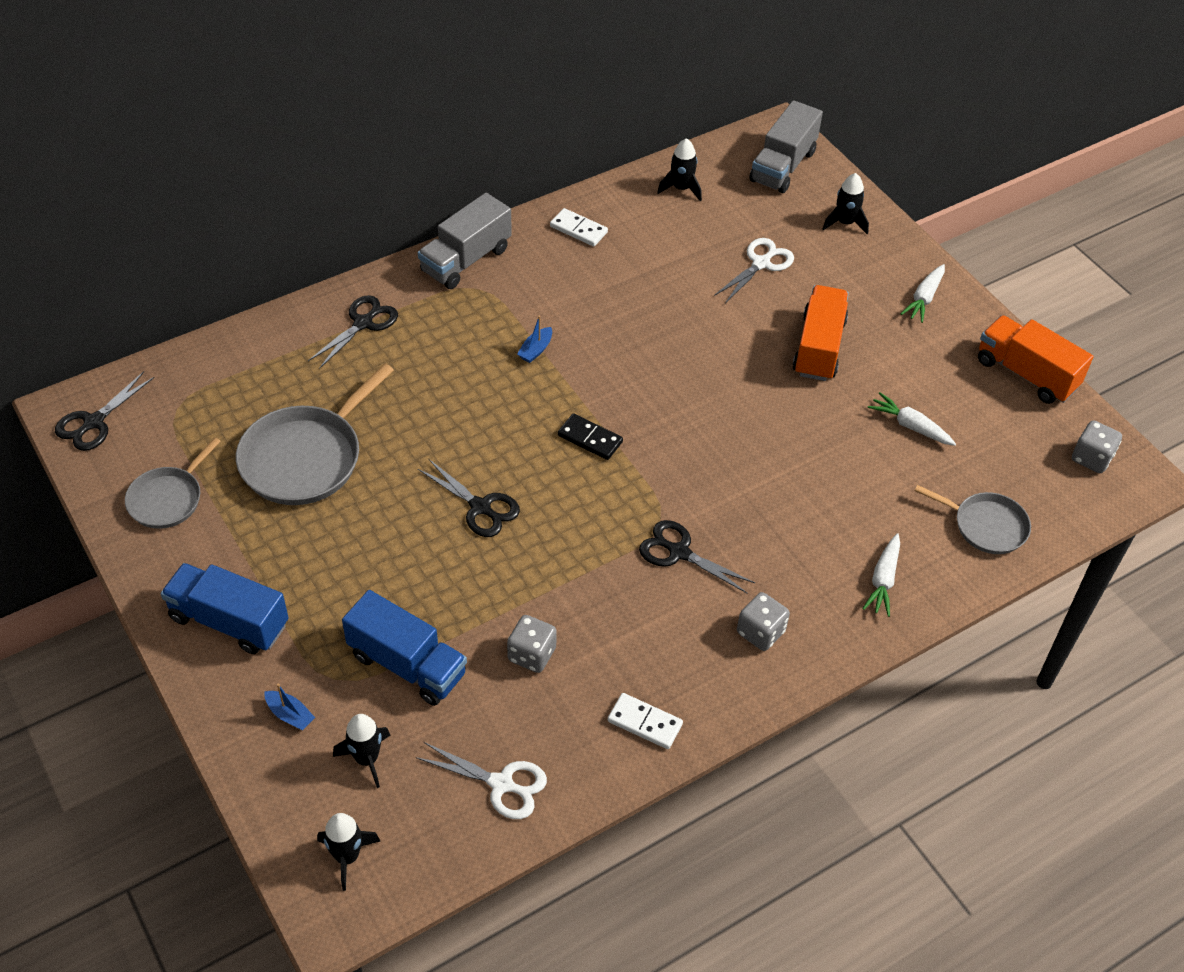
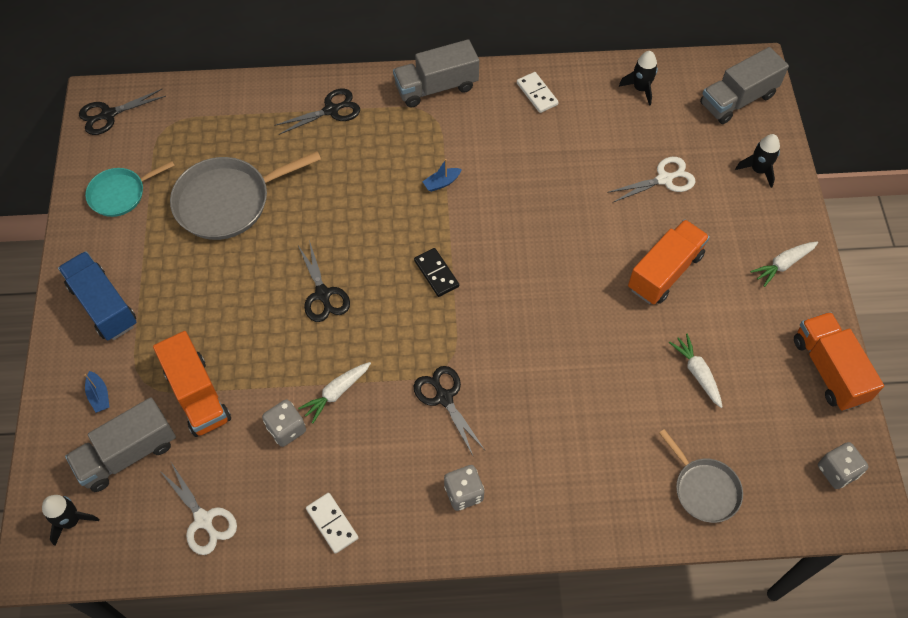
camera: 30 degrees right, 10 degrees up
(168, 499) = (120, 194): grey pan -> turquoise pan
(367, 759) = (128, 454): black rocket -> grey truck
(407, 665) = (197, 395): blue truck -> orange truck
(883, 580) = (588, 496): white carrot -> white carrot (336, 393)

